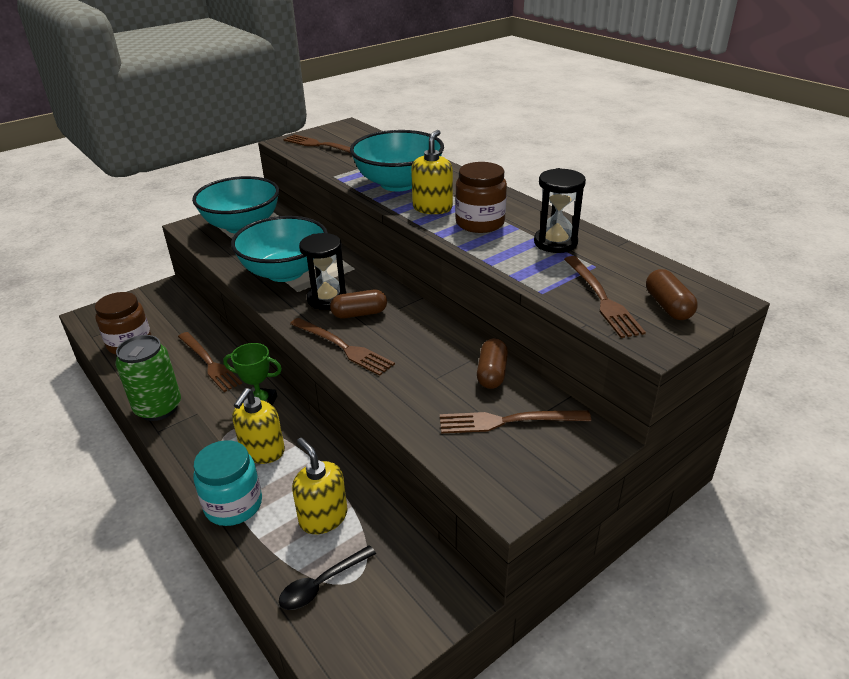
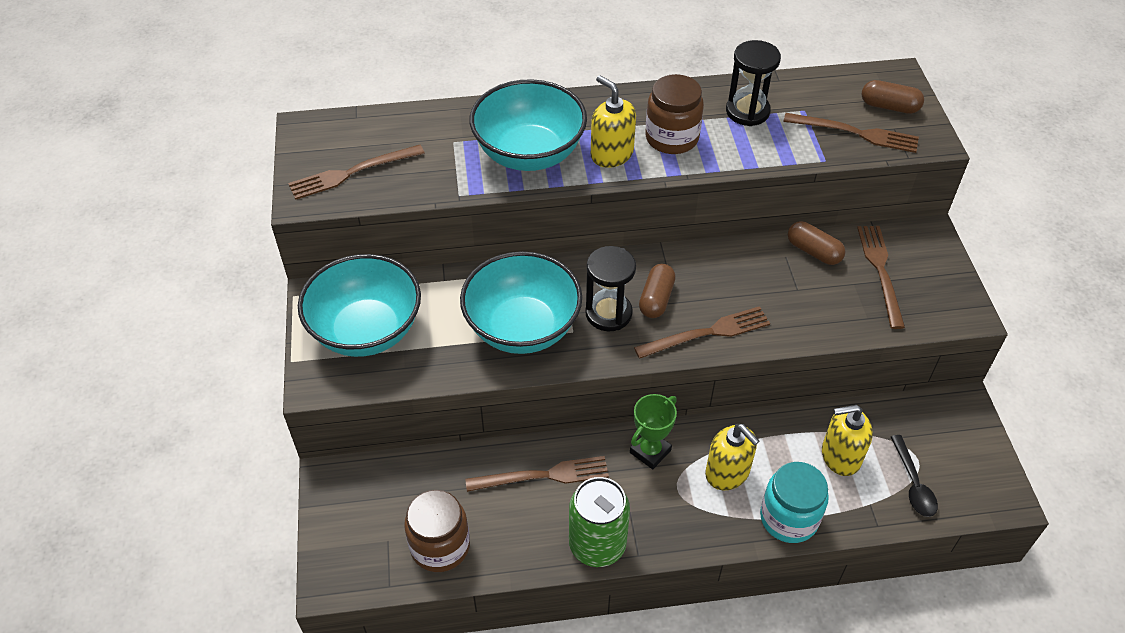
camera: 60 degrees left, 15 degrees up
(508, 421) = (881, 271): brown fork -> brown fork turned 150 degrees clockwise

